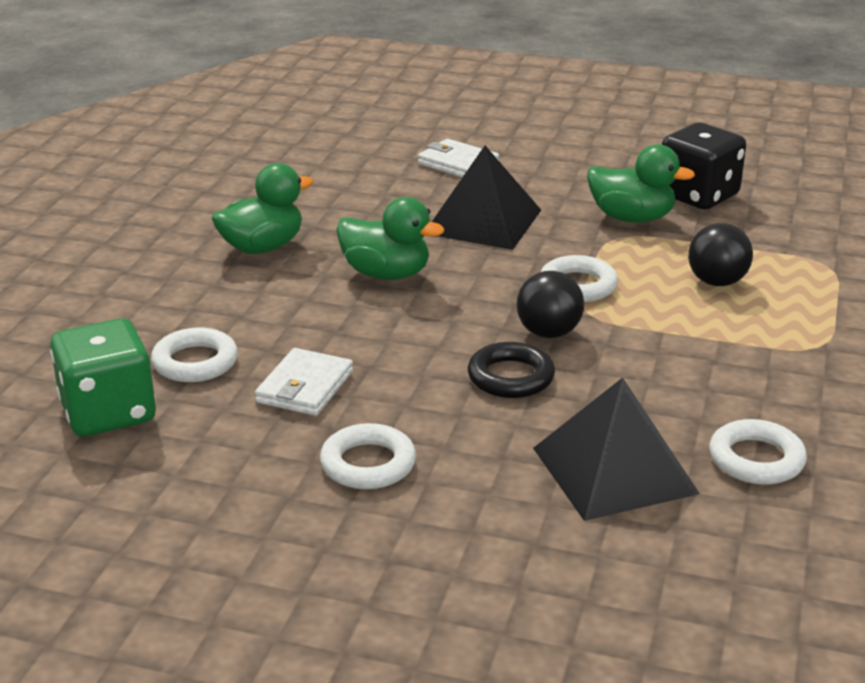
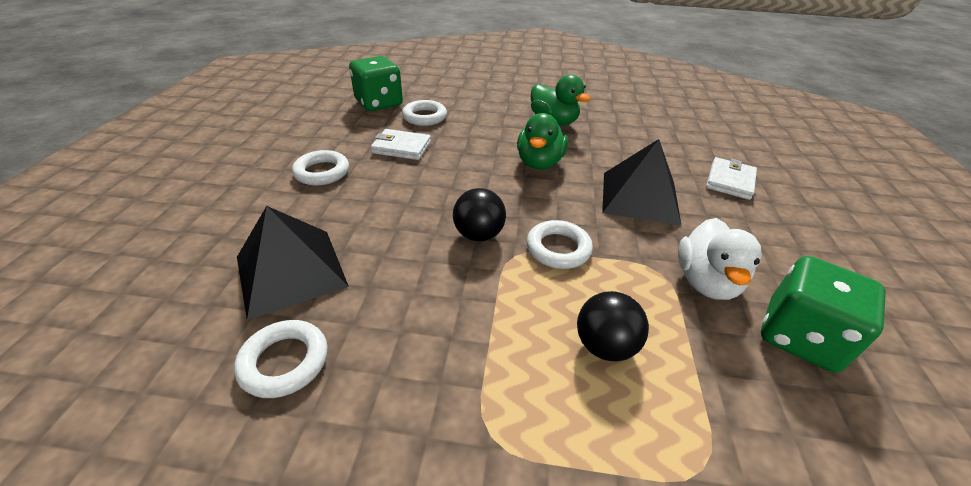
camera: 80 degrees right, 10 degrees up
(510, 377) = (415, 219): black ring -> none
(631, 218) = (706, 282): green duck -> white duck
(698, 196) = (800, 336): black dice -> green dice

